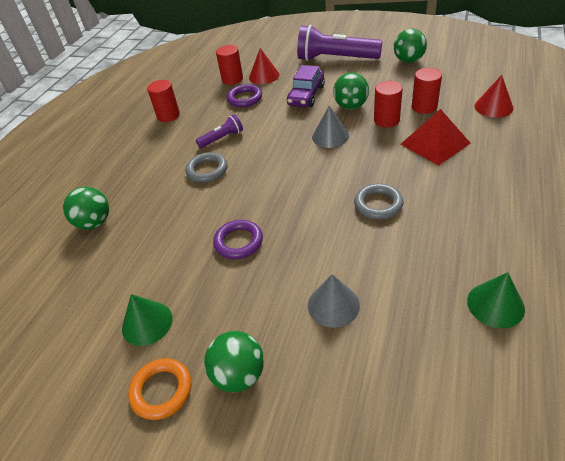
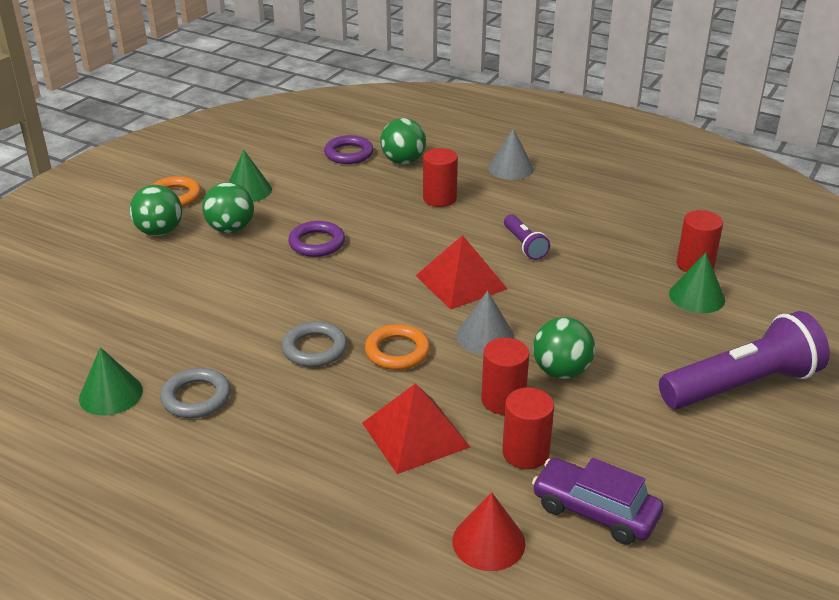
camera: 95 degrees right, 10 degrees down
(168, 115) = (603, 206): red cylinder -> red cylinder (439, 198)
(207, 170) = (458, 230): grey ring -> grey ring (196, 397)
(245, 98) = (627, 271): purple ring -> purple ring (349, 154)
(264, 76) = (697, 296): red cone -> green cone
(274, 156) = (461, 282): none -> red pyramid
(306, 95) = (613, 331): purple car -> purple car (595, 511)
(333, 305) = (191, 290): grey cone -> grey cone (510, 168)
(335, 59) = (742, 385): purple flashlight -> purple flashlight turned 45 degrees clockwise
(362, 167) = (397, 352): none -> orange ring
(408, 61) = (708, 480): green ball -> green ball (230, 229)

